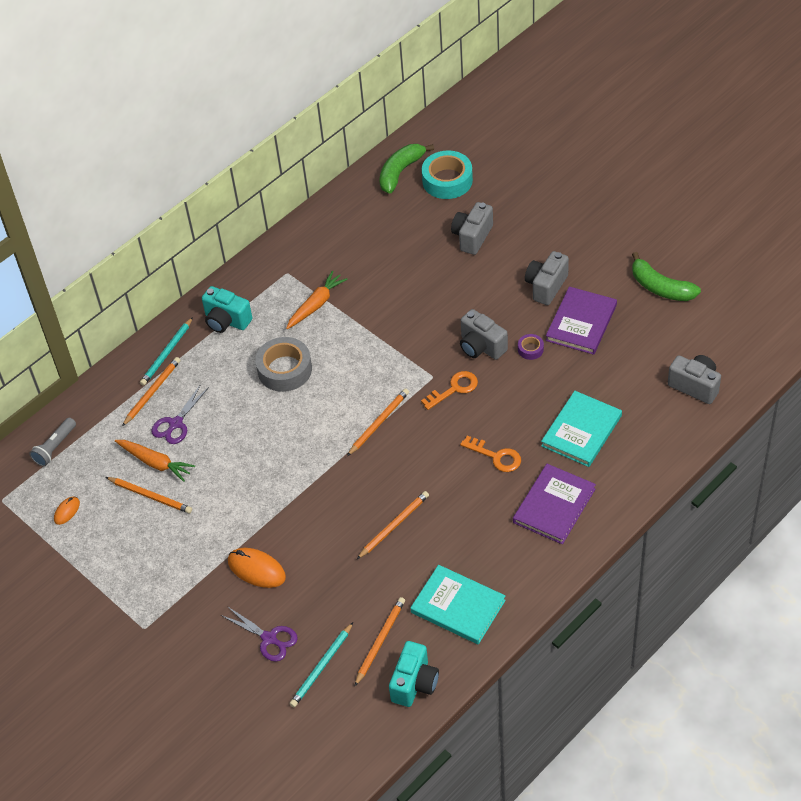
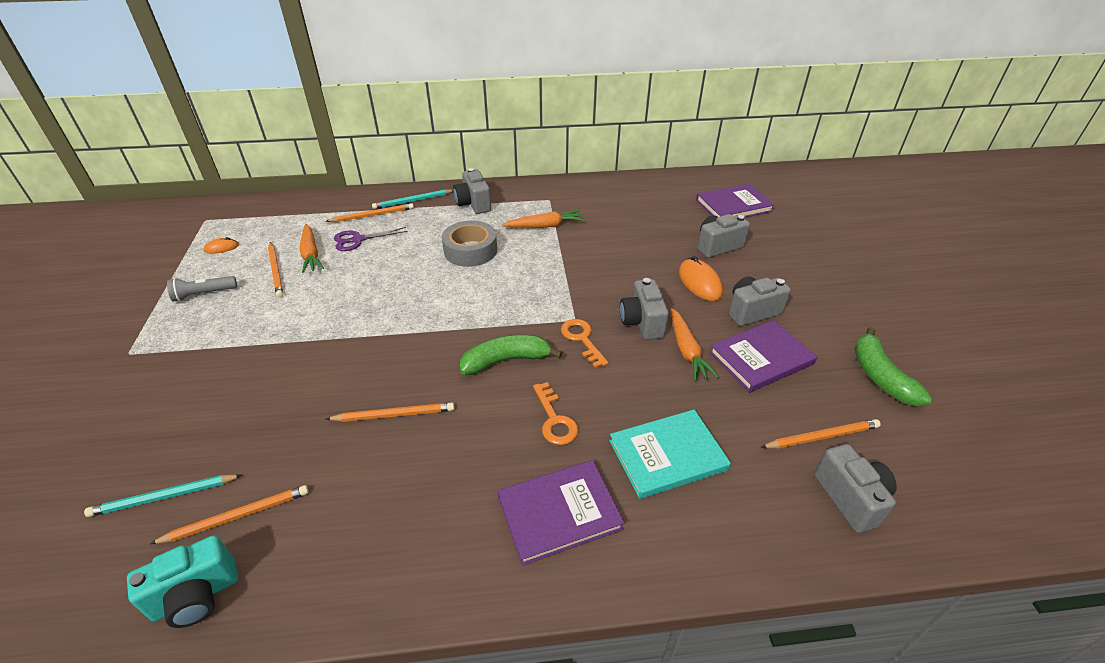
camera: 35 degrees right, 10 degrees down
(55, 447) = (276, 211): grey flashlight -> grey flashlight (204, 294)
(226, 321) = (473, 204): turquoise camera -> grey camera
(256, 569) = (254, 369): orange mouse -> orange mouse (699, 282)
(269, 638) = (175, 433): purple scissors -> none
(379, 423) = (489, 325): orange pencil -> orange pencil (821, 436)
(400, 172) = (700, 186): green banana -> green banana (506, 360)
(447, 180) = (733, 205): turquoise tape -> purple book
(454, 389) = (582, 339): orange key -> orange key turned 120 degrees counterclockwise
(458, 606) = (343, 544): turquoise book -> none
(530, 349) = (687, 350): purple tape -> orange carrot

